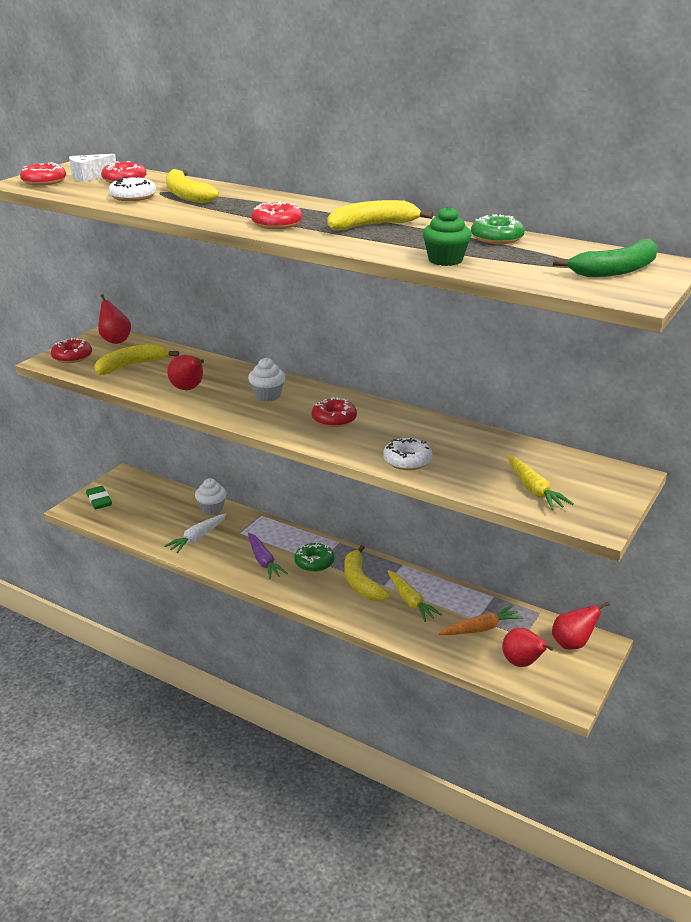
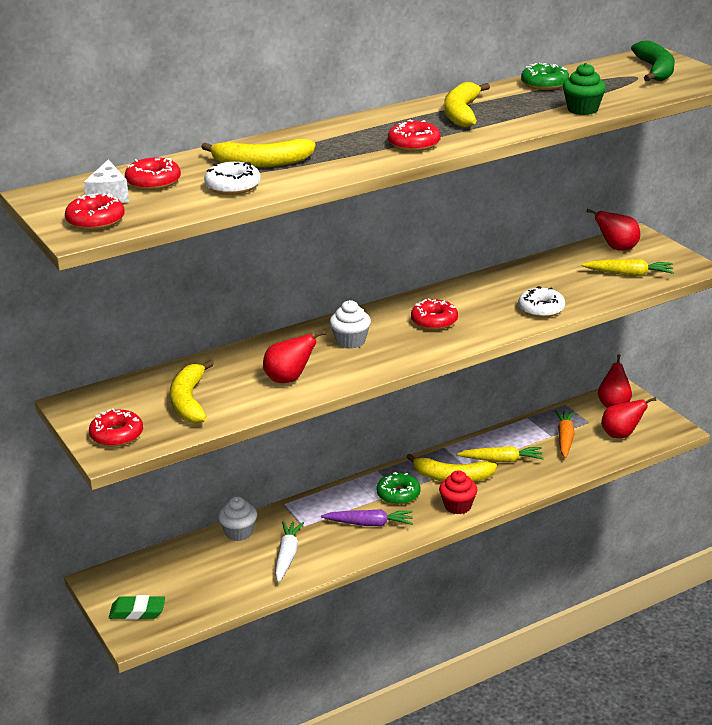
camera: 60 degrees left, 0 degrees up
(115, 340) = (101, 400): red pear -> red pear (617, 248)
(197, 538) = (287, 556): white carrot -> white carrot turned 150 degrees counterclockwise
(321, 598) = (458, 506): none -> red cupcake

